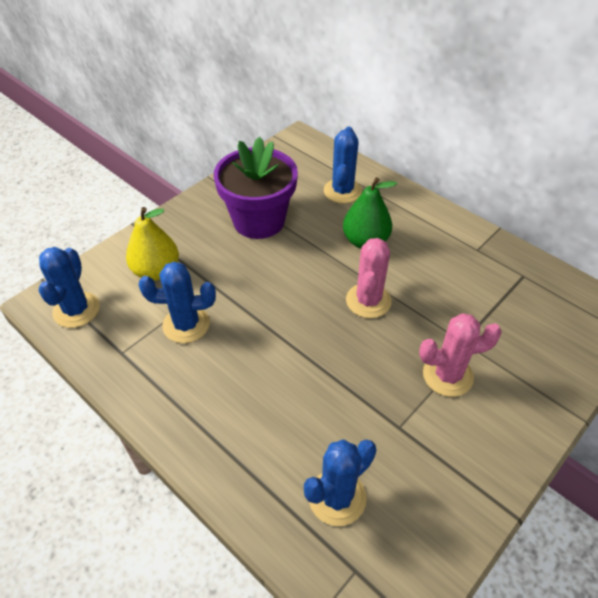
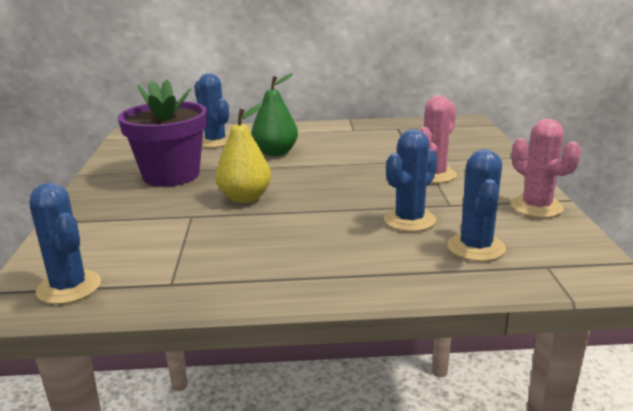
camera: 45 degrees left, 25 degrees down
(156, 271) = (120, 232): yellow pear -> yellow pear (245, 198)
(186, 324) = (206, 242): blue cactus -> blue cactus (409, 220)
(368, 301) = (327, 172): pink cactus -> pink cactus (536, 207)

